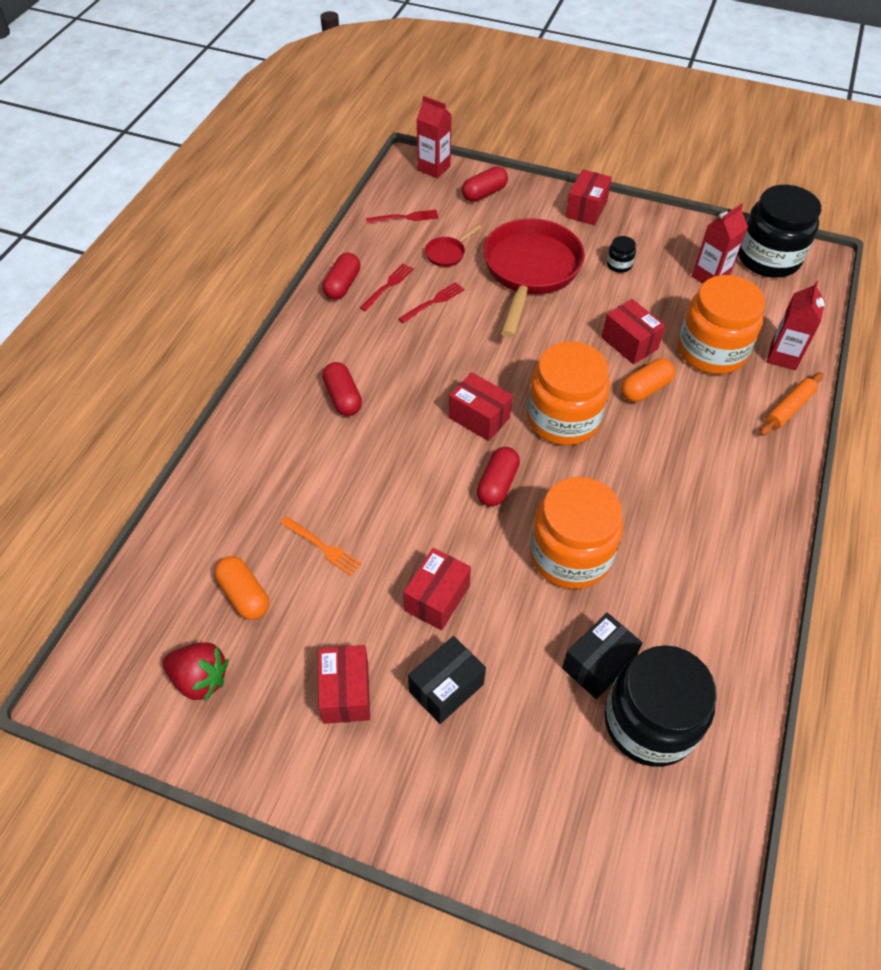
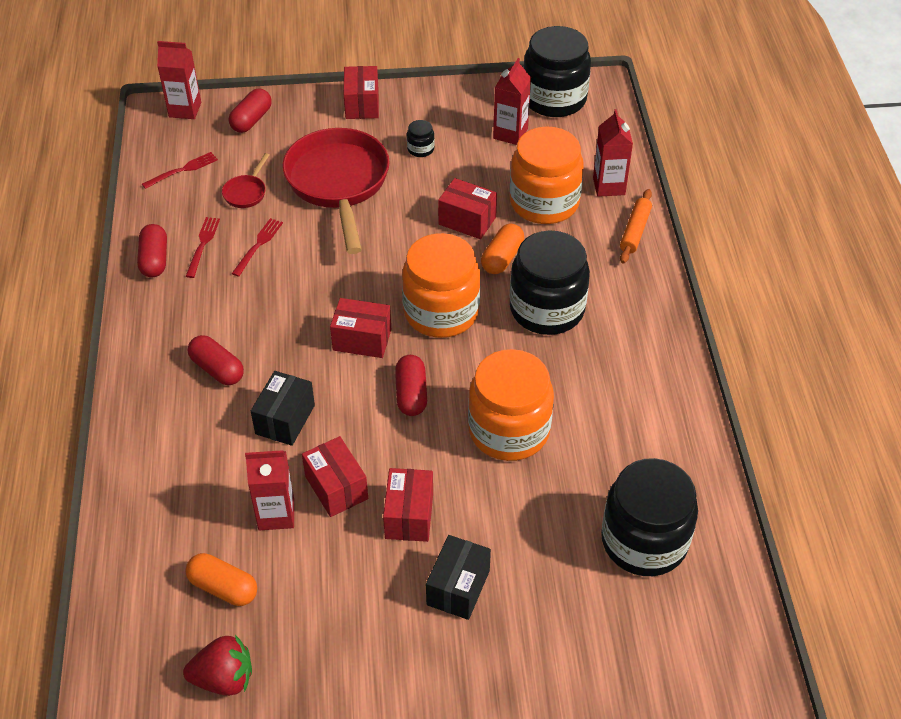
camera: 25 degrees left, 5 degrees down
(323, 547) = (276, 514): orange fork -> red carton
(346, 692) = (369, 630): red box -> red box (336, 487)
(598, 664) = (579, 512): black box -> black box (285, 419)
(664, 452) = (547, 309): none -> black jar

